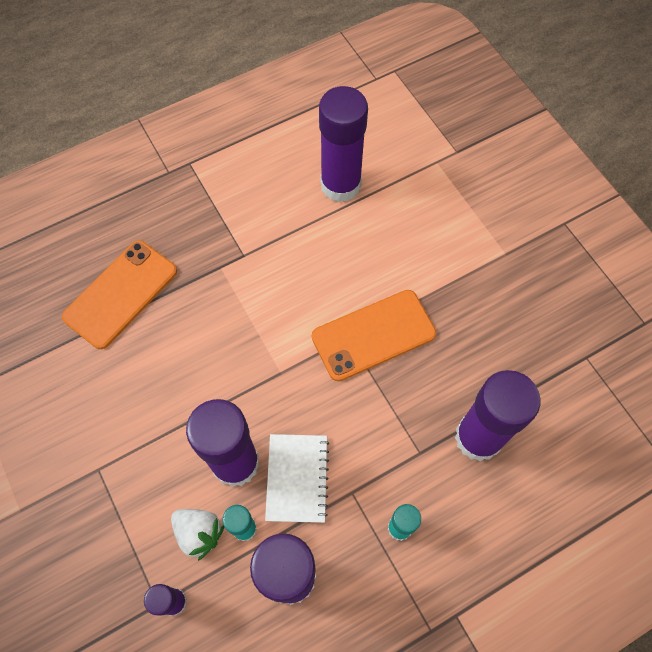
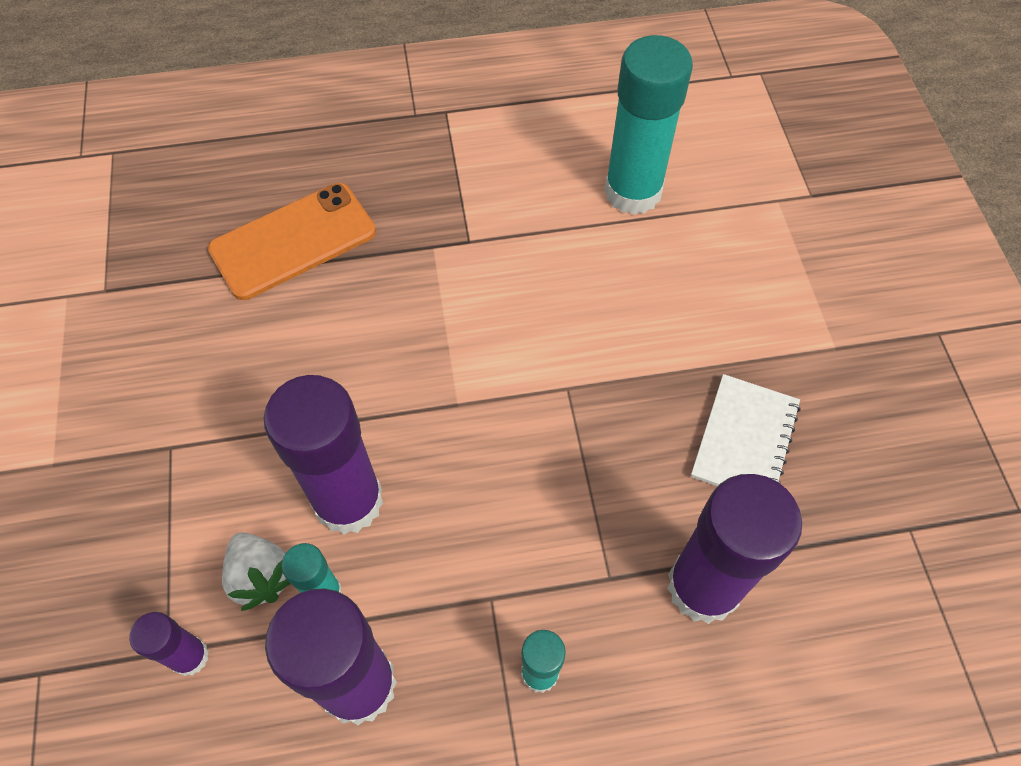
camera: 20 degrees right, 5 degrees down
(297, 478) = (422, 551): white notebook -> white notebook (744, 440)
(340, 185) = (633, 192): purple glue stick -> turquoise glue stick
(373, 335) = (604, 396): orange phone -> none

